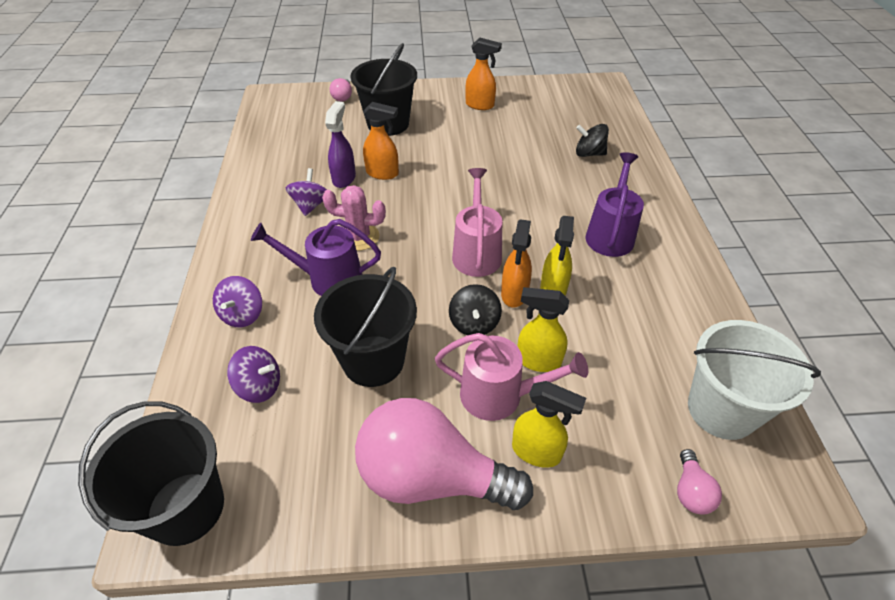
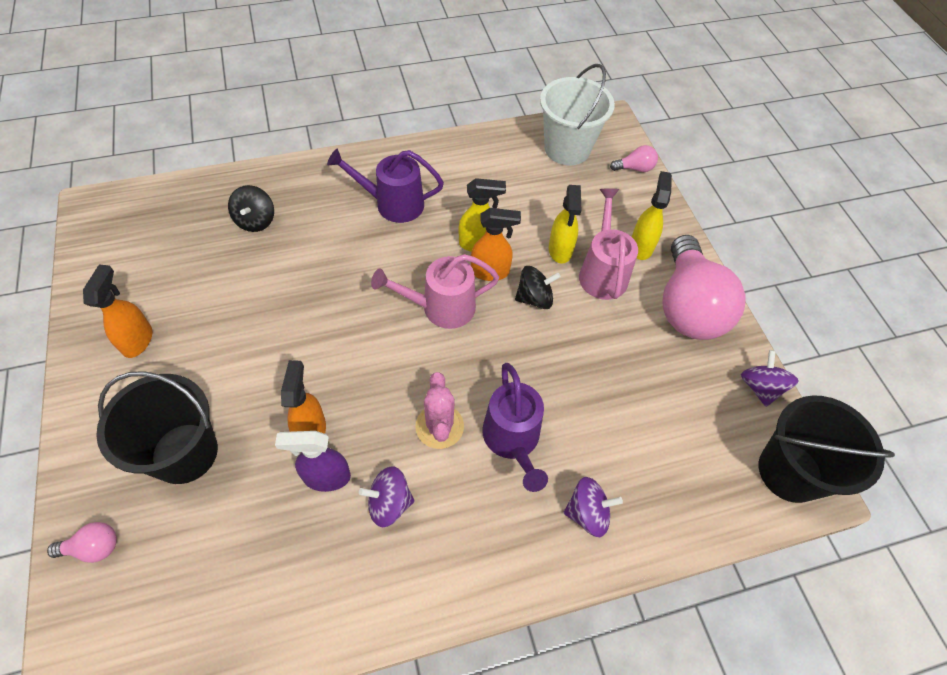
camera: 105 degrees left, 10 degrees up
(259, 386) = (663, 459): purple spinning top -> purple spinning top (760, 387)
(373, 360) = (601, 369): black bucket -> none

